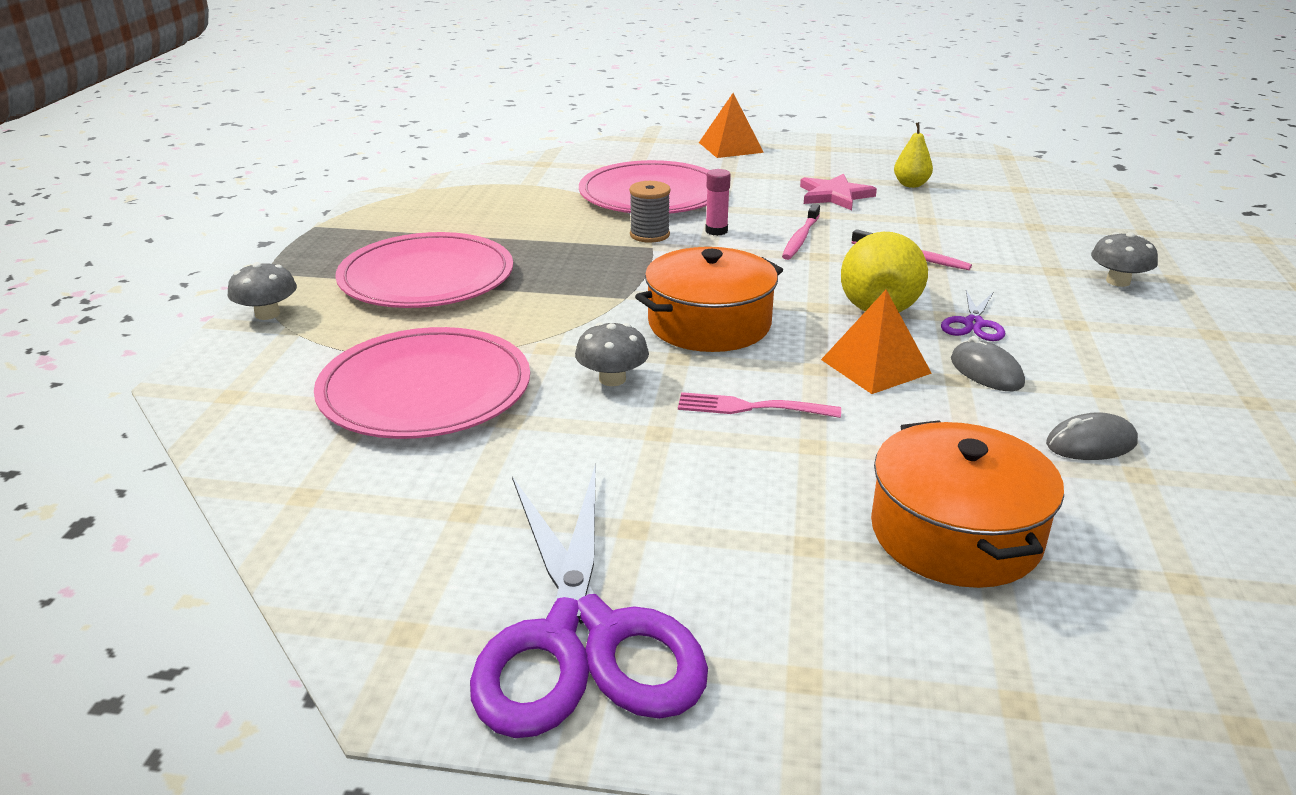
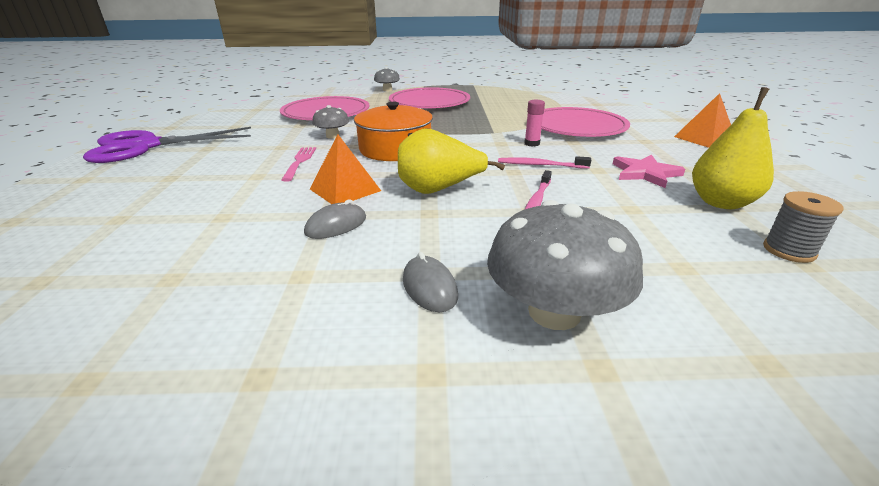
camera: 80 degrees right, 0 degrees up
(649, 235) = (511, 130): grey spool -> grey spool (789, 250)
(911, 185) = (721, 203): yellow pear -> yellow pear, size x1.72
(955, 533) = (152, 210): orange pot -> none
(973, 324) = (415, 223): purple scissors -> none
(1091, 443) = (221, 261): grey mouse -> grey mouse (429, 287)
(1118, 281) = (554, 312): grey mushroom -> grey mushroom, size x1.85

